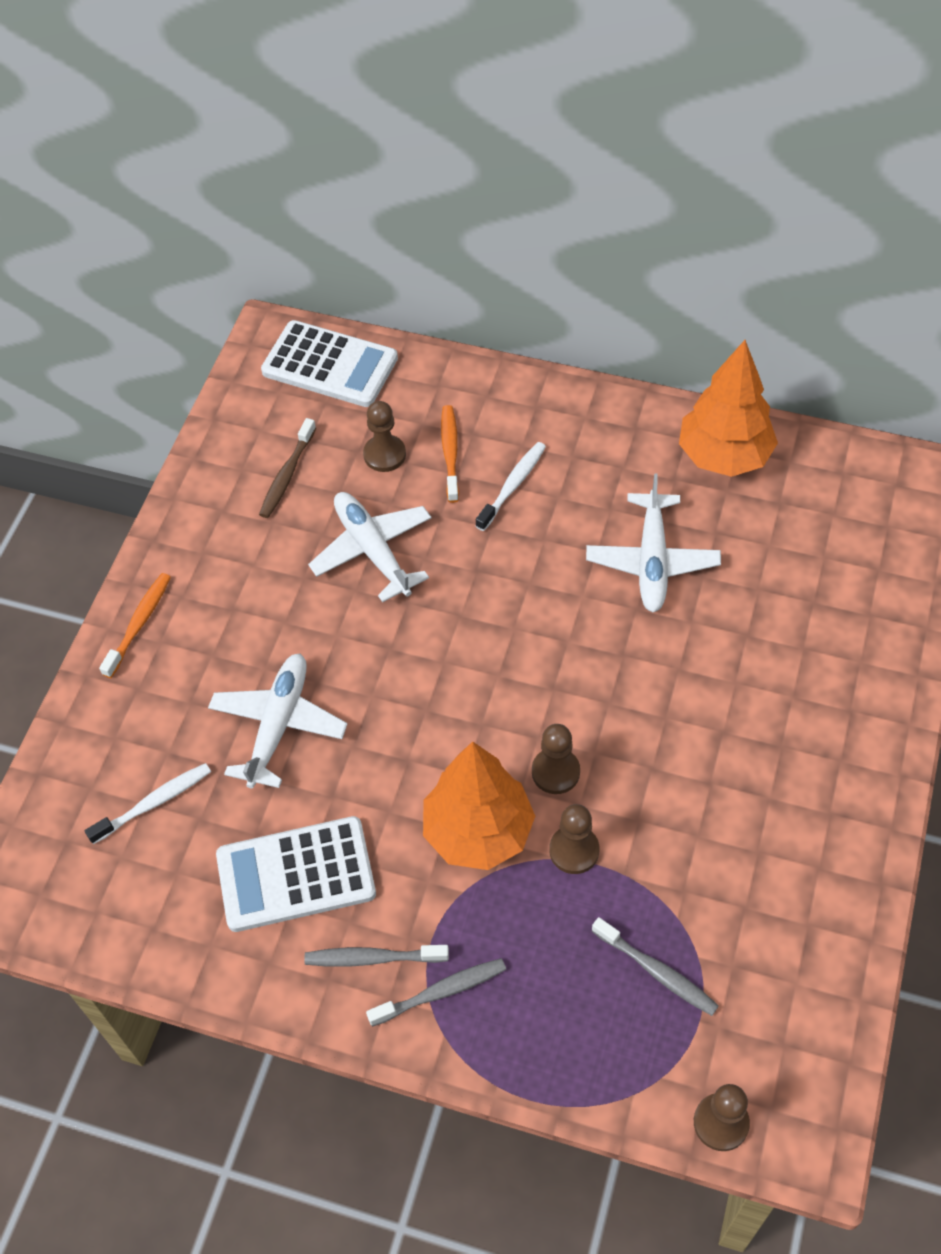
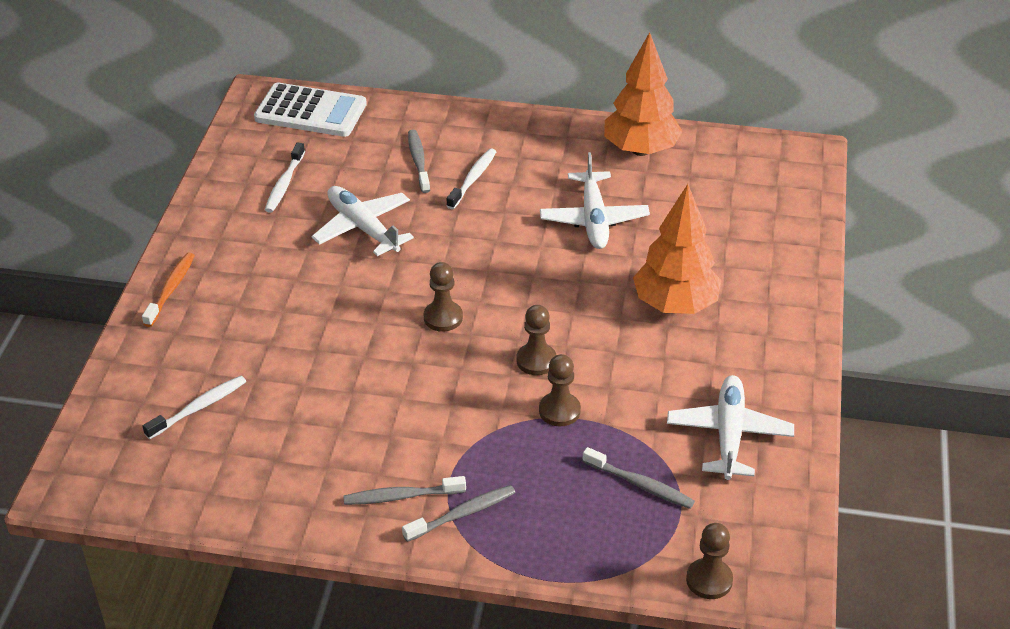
camera: 10 degrees left, 15 degrees down
(278, 725) = (299, 347): white plane -> white plane (728, 434)
(287, 475) = (284, 184): brown toothbrush -> white toothbrush
(296, 874) = (328, 446): white calculator -> none
(384, 455) = (364, 166): brown pawn -> brown pawn (443, 317)
(450, 452) = (418, 161): orange toothbrush -> grey toothbrush
(478, 832) = (478, 405): orange tree -> orange tree (675, 305)

